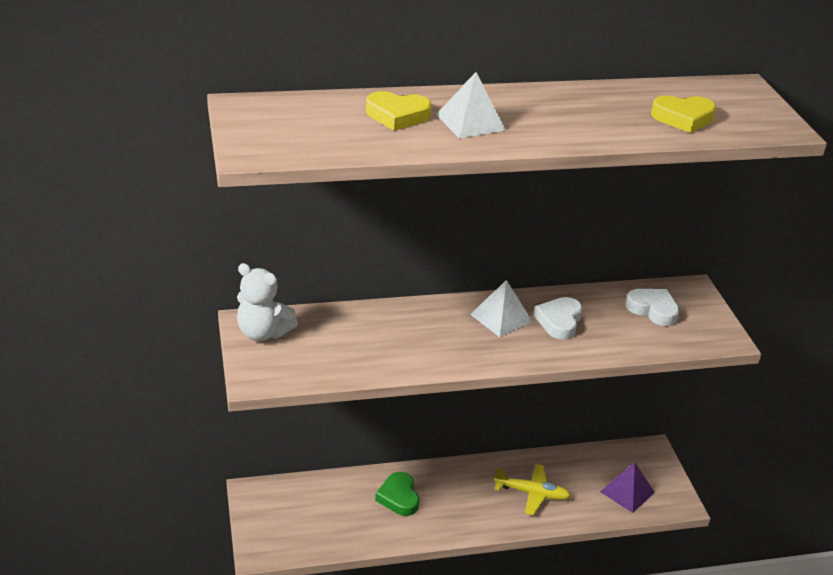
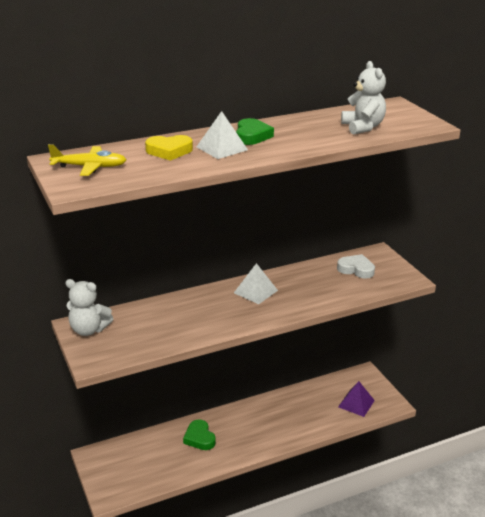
camera: 10 degrees left, 5 degrees down
(519, 108) = (252, 136): none -> green heart
(531, 493) = (292, 417): yellow plane -> yellow plane (89, 167)
(559, 321) = (296, 287): white heart -> none
(683, 118) = (363, 127): yellow heart -> white teddy bear

